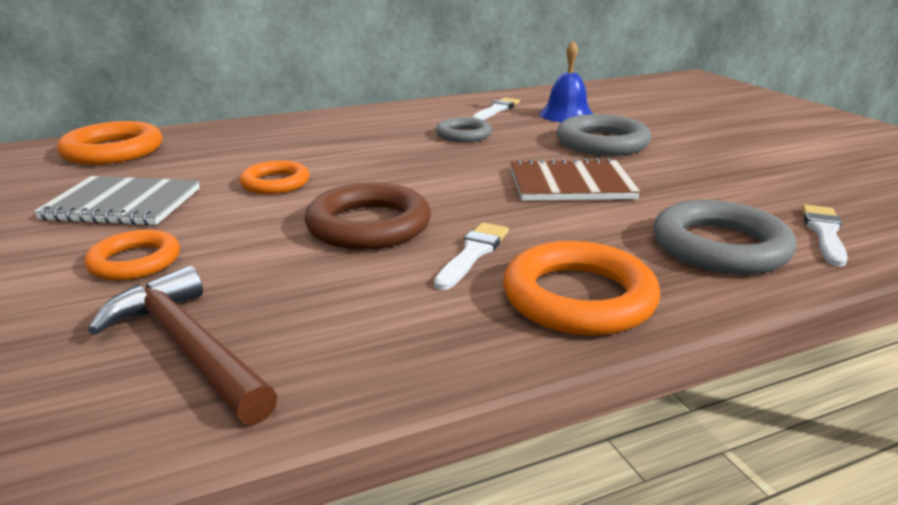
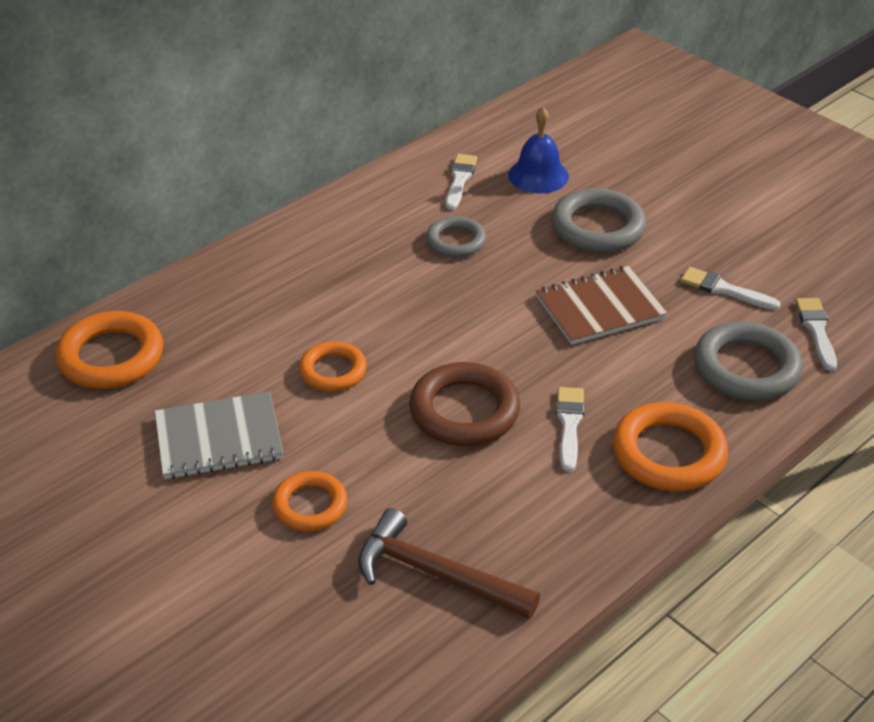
camera: 20 degrees left, 15 degrees up
(717, 191) = (724, 289): none -> white brush

